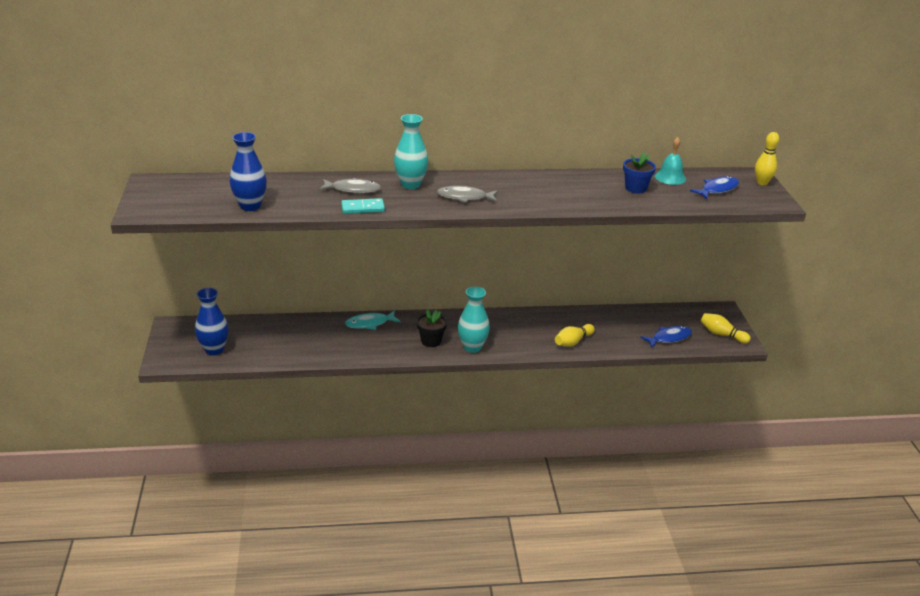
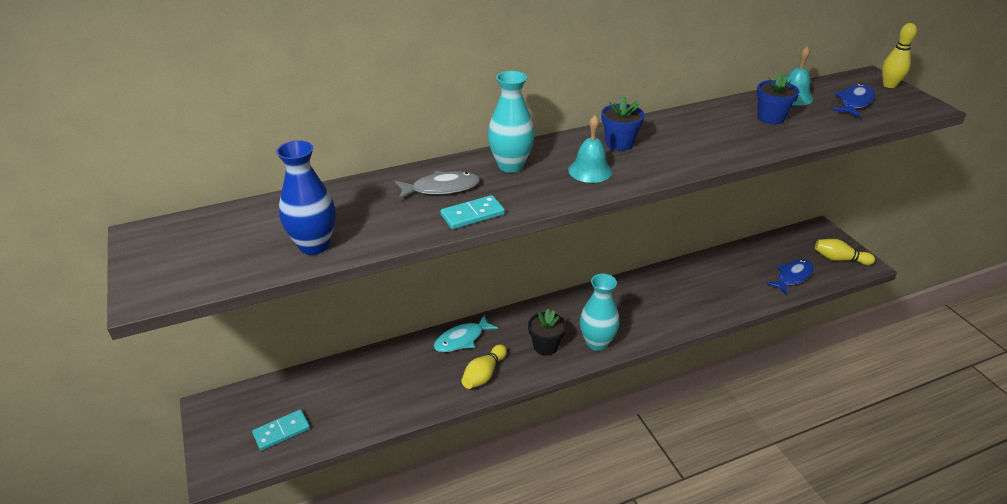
camera: 15 degrees left, 5 degrees up
(214, 350) = (281, 431): blue vase -> turquoise domino
(465, 197) = (590, 170): grey fish -> turquoise bell
(501, 185) = (619, 143): none -> blue flower pot
(573, 342) = (700, 307): yellow bowling pin -> yellow bowling pin (484, 374)

